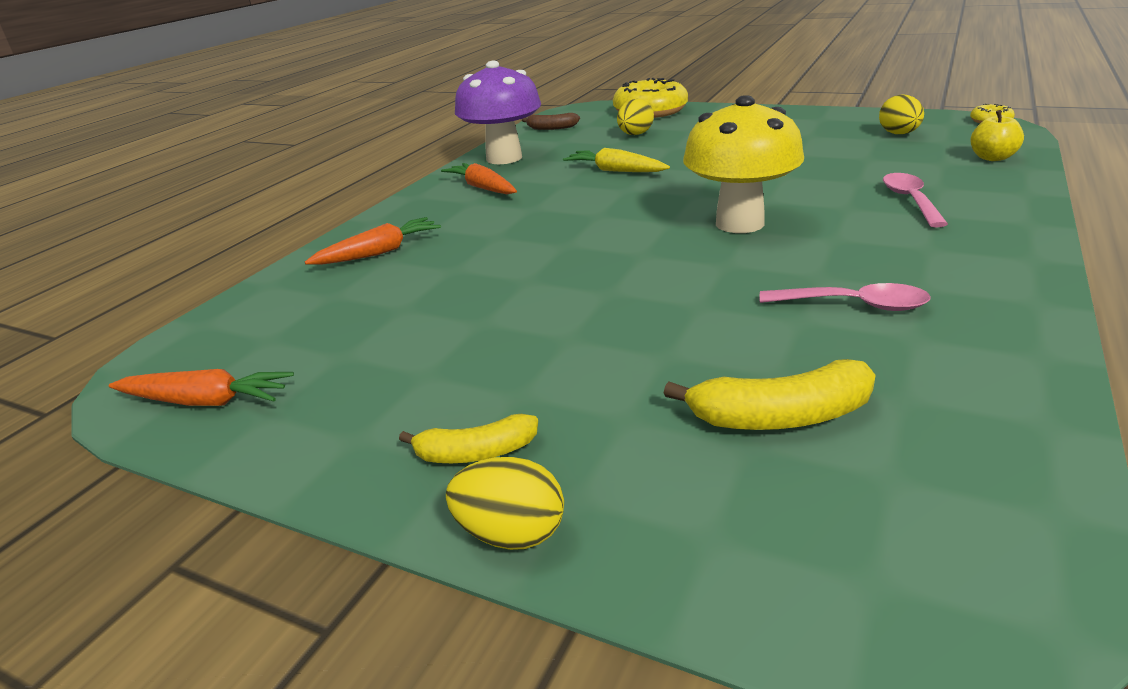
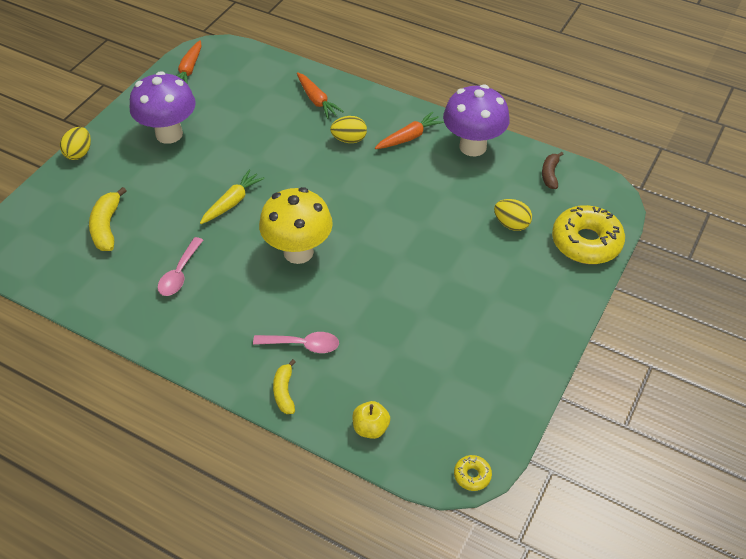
camera: 90 degrees right, 20 degrees up
(446, 388) = (169, 134): none -> purple mushroom
(475, 453) = (123, 144): yellow banana -> yellow banana (284, 392)
(615, 171) = (420, 205): yellow carrot -> yellow carrot (232, 202)
(899, 134) = (454, 394): yellow egg -> yellow egg (349, 139)

